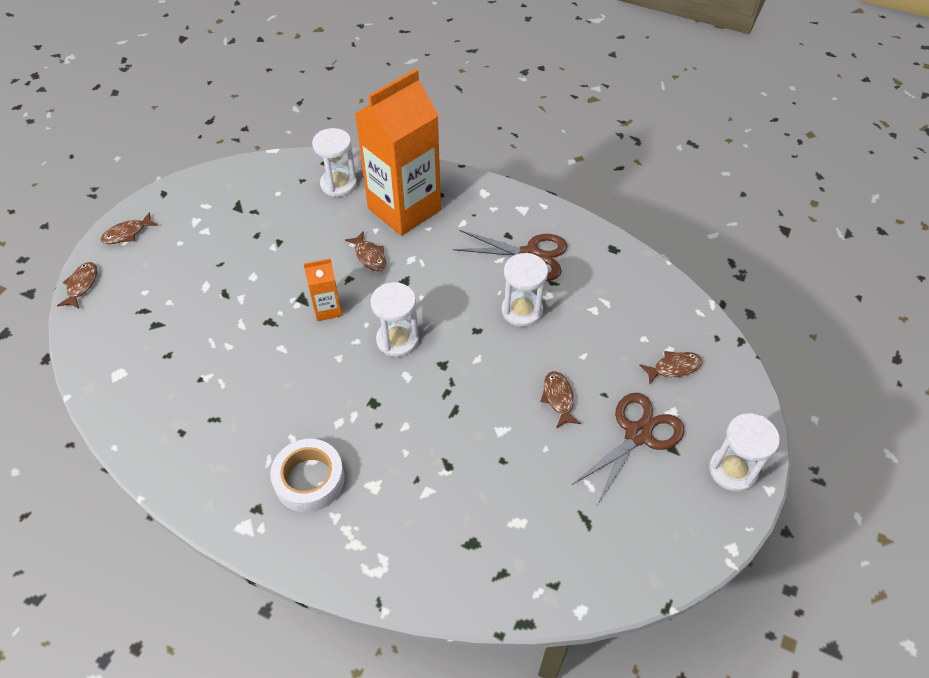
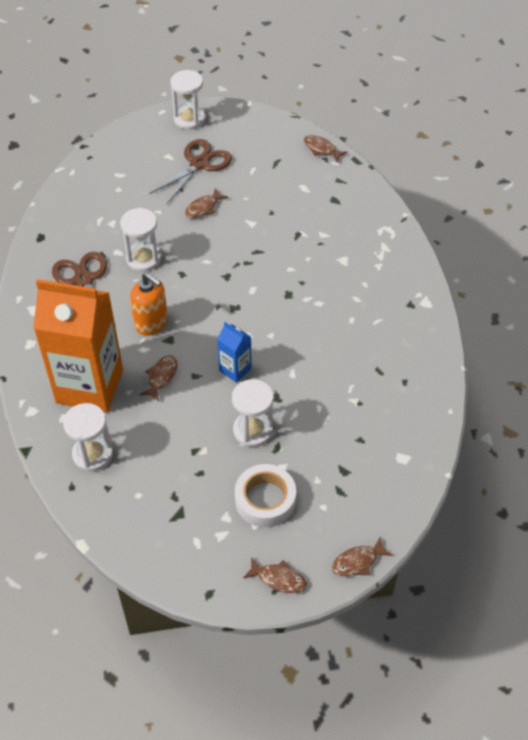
camera: 125 degrees left, 0 degrees up
(309, 479) = (369, 292): white tape -> white tape (265, 500)
(327, 309) = (235, 369): orange carton -> blue carton
(397, 340) = (227, 311): white hourglass -> white hourglass (253, 430)
(434, 278) = (151, 323): none -> orange soap dispenser
(637, 434) = (199, 164): brown scissors -> brown scissors turned 120 degrees clockwise
(673, 367) = (132, 167): brown fish -> brown fish (321, 149)

